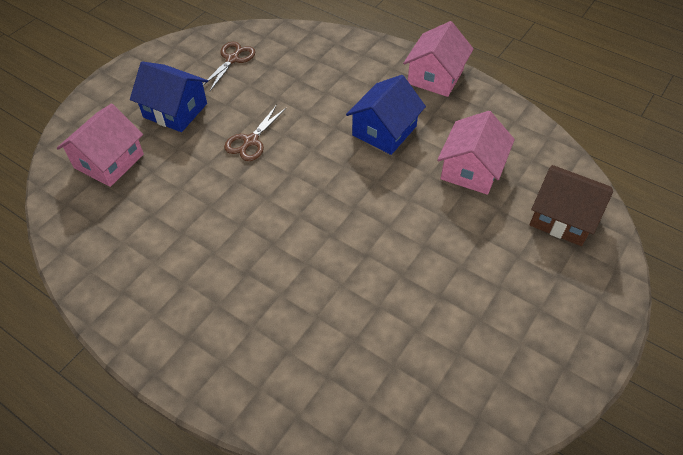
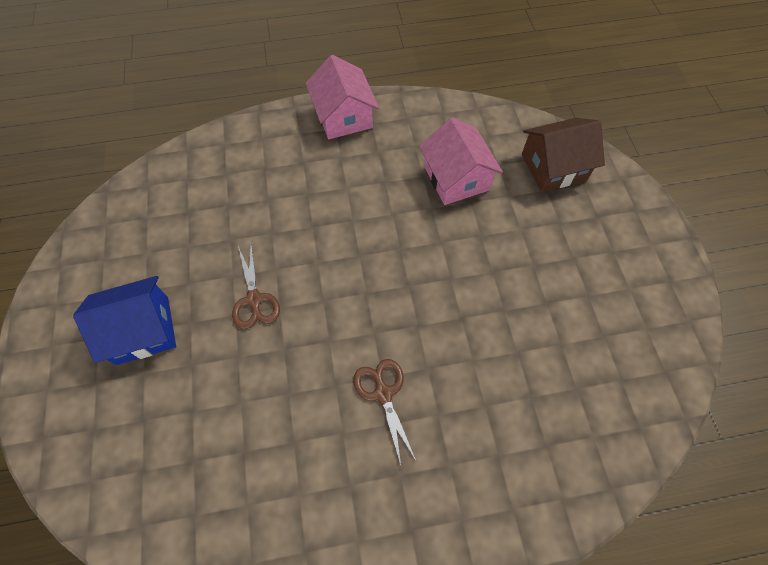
camera: 45 degrees left, 10 degrees up
(109, 161) = (134, 440): pink house -> none
(232, 59) = (141, 232): brown scissors -> brown scissors (383, 393)
(384, 130) = (357, 197): blue house -> none

